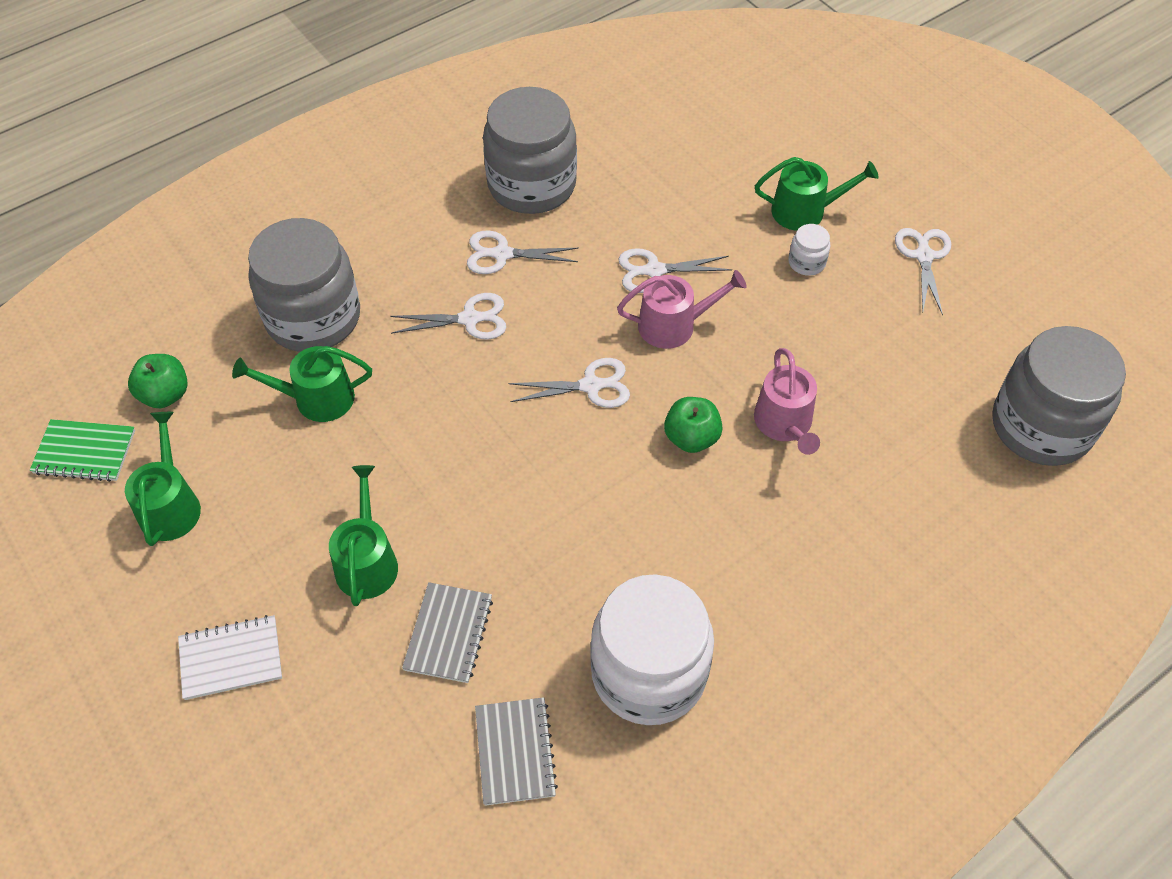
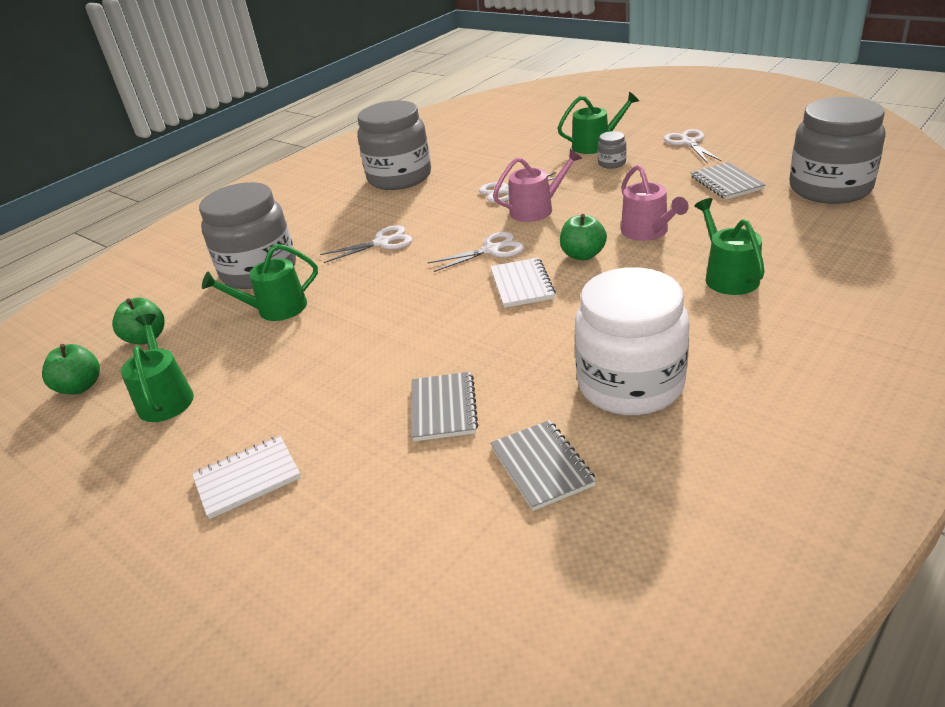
camera: 10 degrees left, 20 degrees down
(85, 452) = (80, 387): green notebook -> green apple
(367, 561) = (352, 385): green watering can -> green watering can (728, 276)
(502, 254) = (393, 210): white scissors -> none
(601, 465) = (522, 285): none -> white notebook
(806, 262) = (612, 163): white jar -> grey jar
(925, 364) = (726, 183): none -> grey notebook

